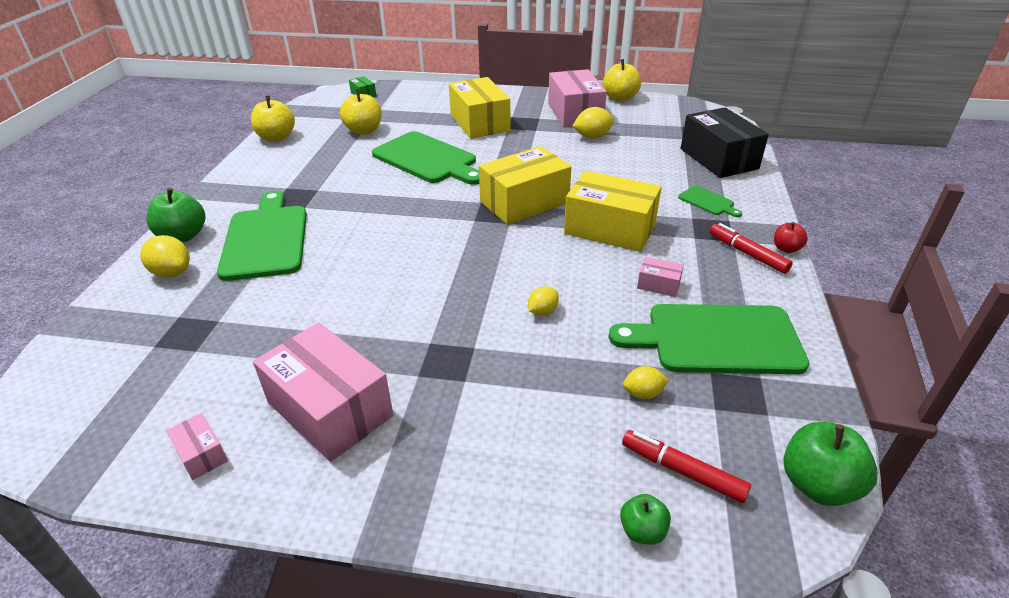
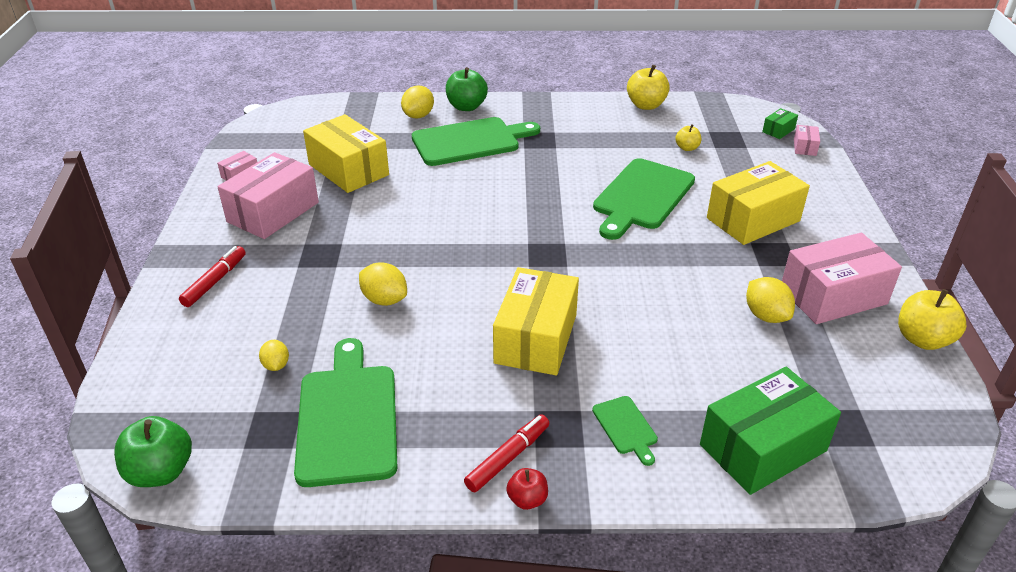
camera: 80 degrees right, 0 degrees up
(364, 131) = (687, 148): yellow apple -> yellow apple, size x0.56
(524, 202) = (573, 272): yellow box -> yellow box (348, 169)
(542, 311) = (384, 300): yellow lemon -> yellow lemon, size x1.59
(642, 531) = (142, 365): green apple -> none
(658, 285) = (434, 377): pink box -> pink box (804, 147)
(682, 471) = (190, 387): red marker -> red marker (215, 281)
(708, 202) = (626, 427): green cutting board -> green cutting board turned 60 degrees counterclockwise
(718, 159) = (763, 447): black box -> green box

